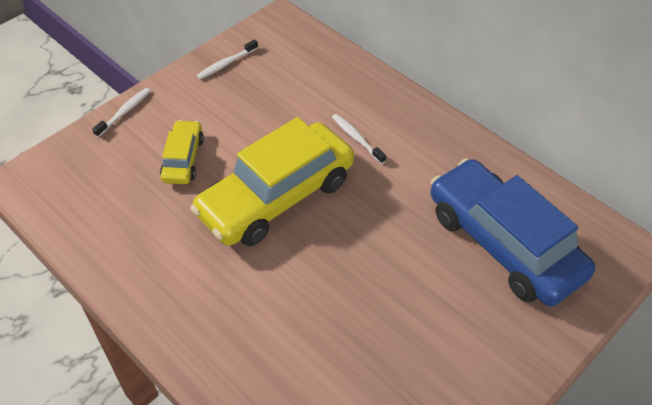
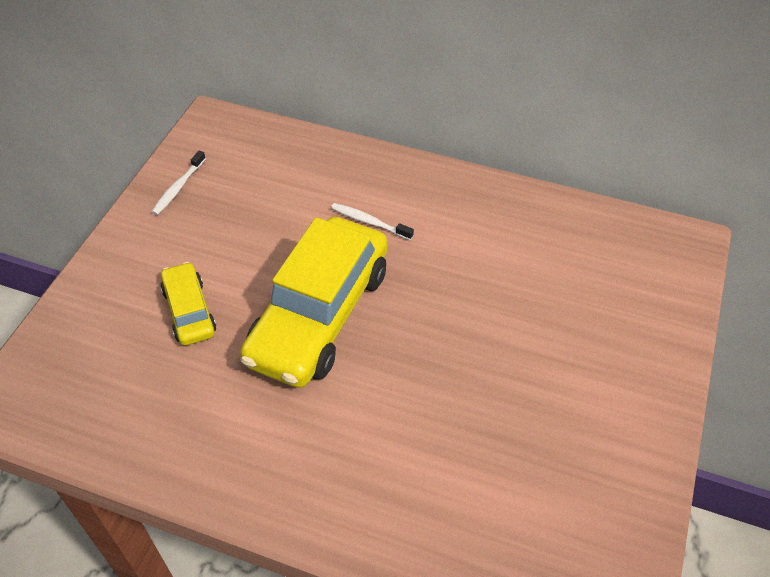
camera: 25 degrees left, 0 degrees up
(124, 112) = (86, 282): white toothbrush -> none
(503, 243) = (574, 278): blue car -> none

